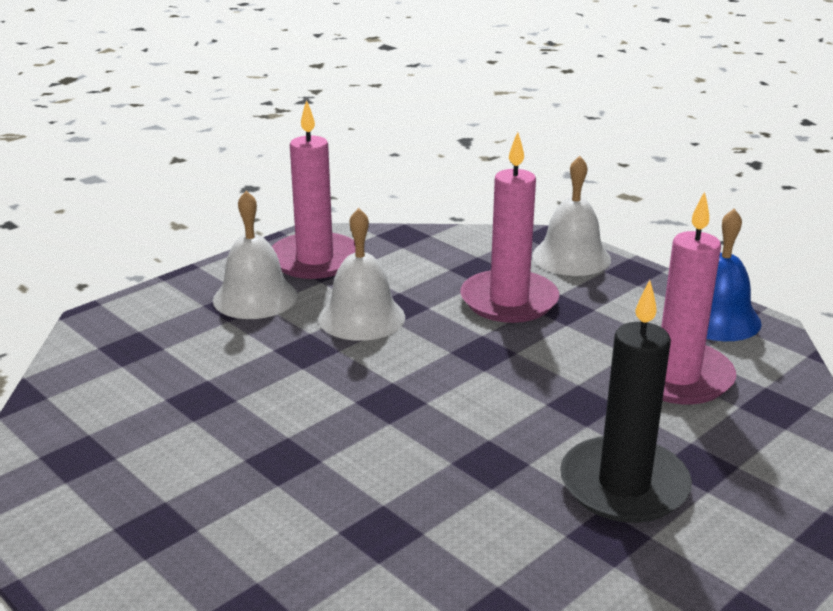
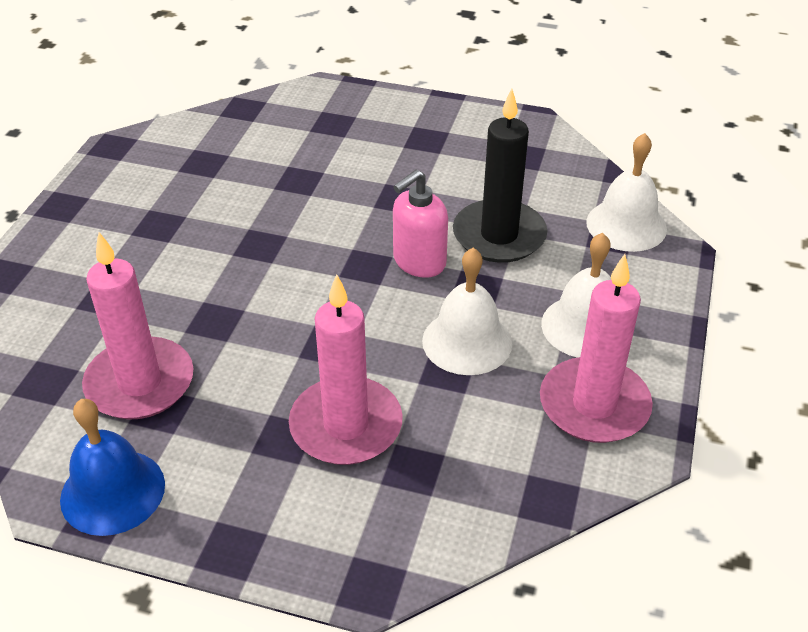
camera: 150 degrees right, 15 degrees up
(335, 387) = (419, 262): none -> pink soap dispenser
(571, 257) = (319, 545): white bell -> white bell (626, 225)
(624, 485) = (158, 261): black candle -> black candle (499, 235)

